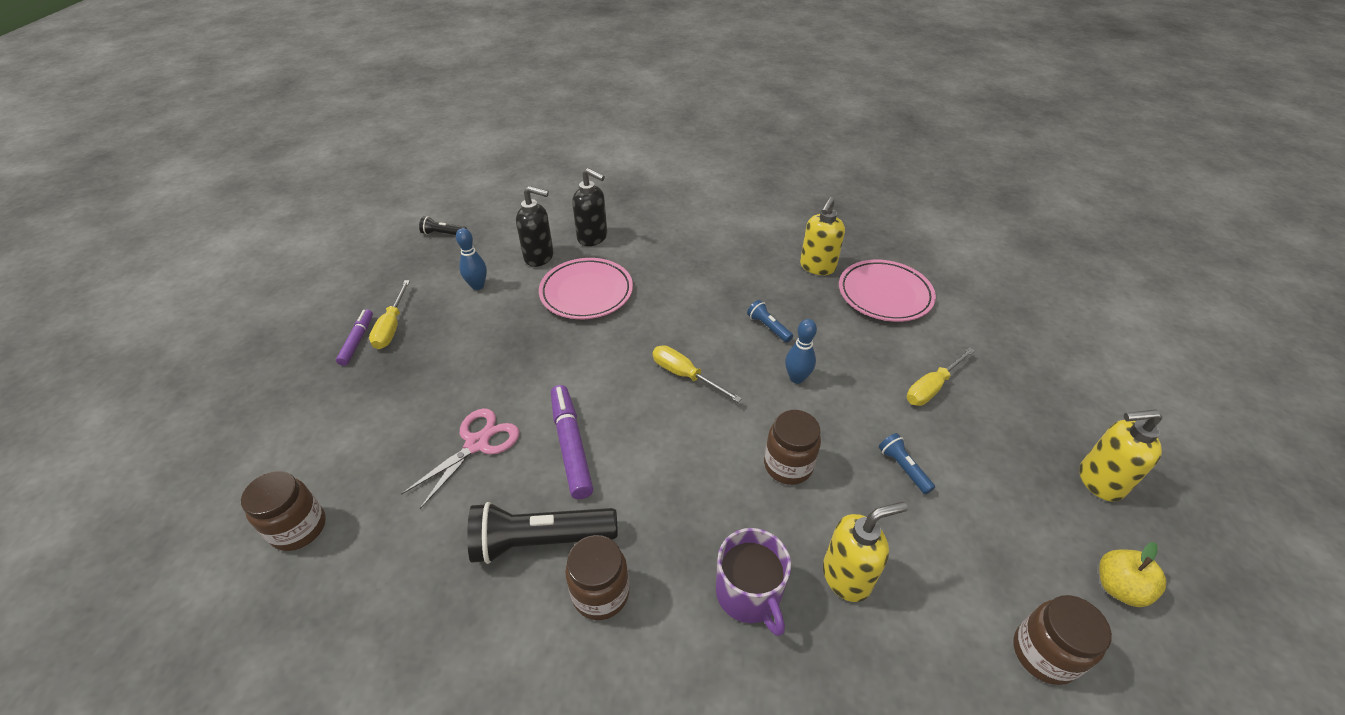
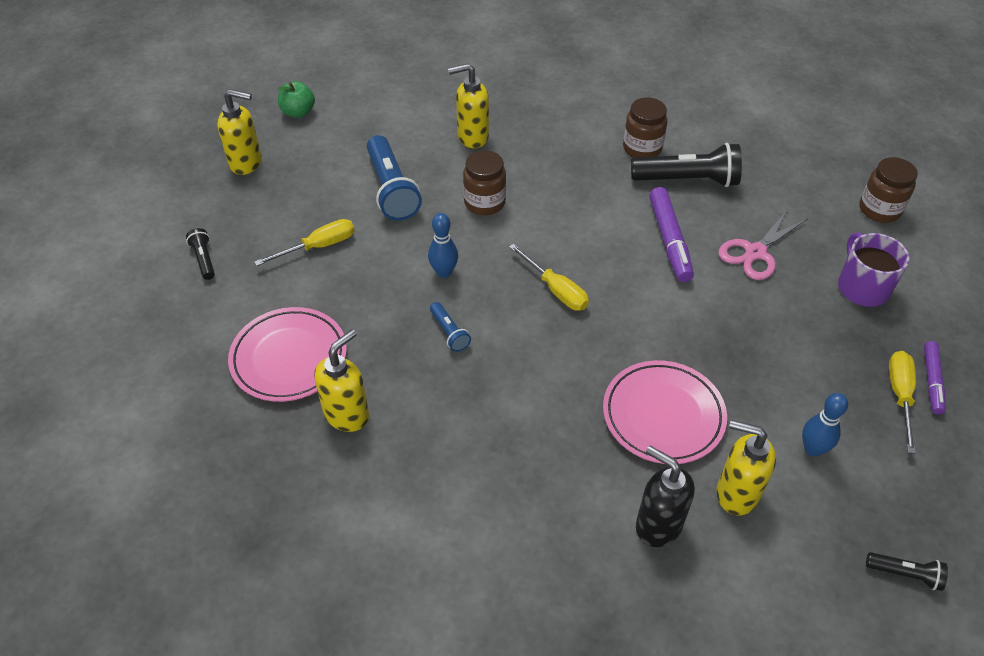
camera: 170 degrees left, 5 degrees up
(539, 257) = (736, 493): black soap dispenser -> yellow soap dispenser
(749, 594) = (541, 137): purple mug -> purple mug (862, 287)
(903, 468) = (391, 189): blue flashlight -> blue flashlight, size x2.05
(1026, 360) = (204, 259): none -> black flashlight
(1043, 653) = (374, 94): brown jar -> none
(1118, 587) = (298, 112): yellow apple -> green apple

